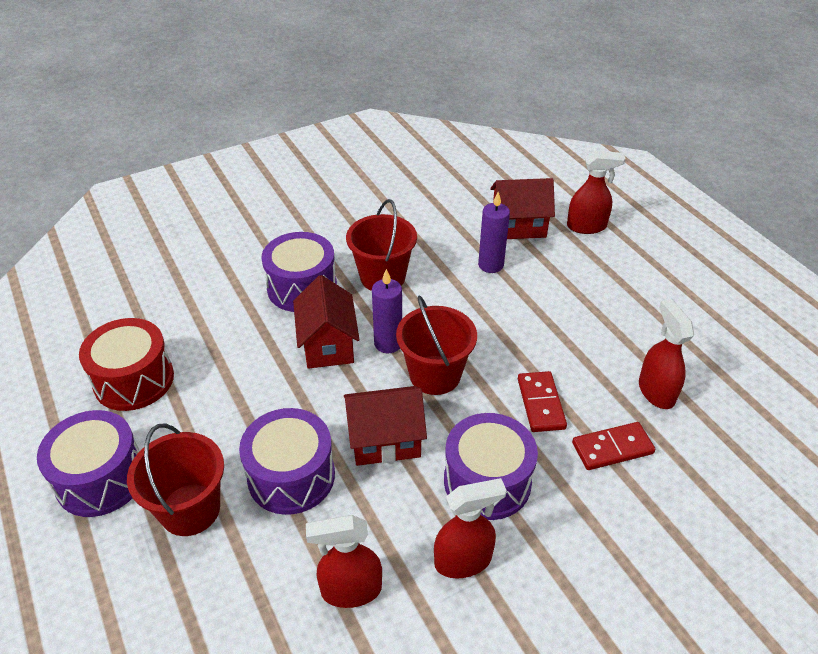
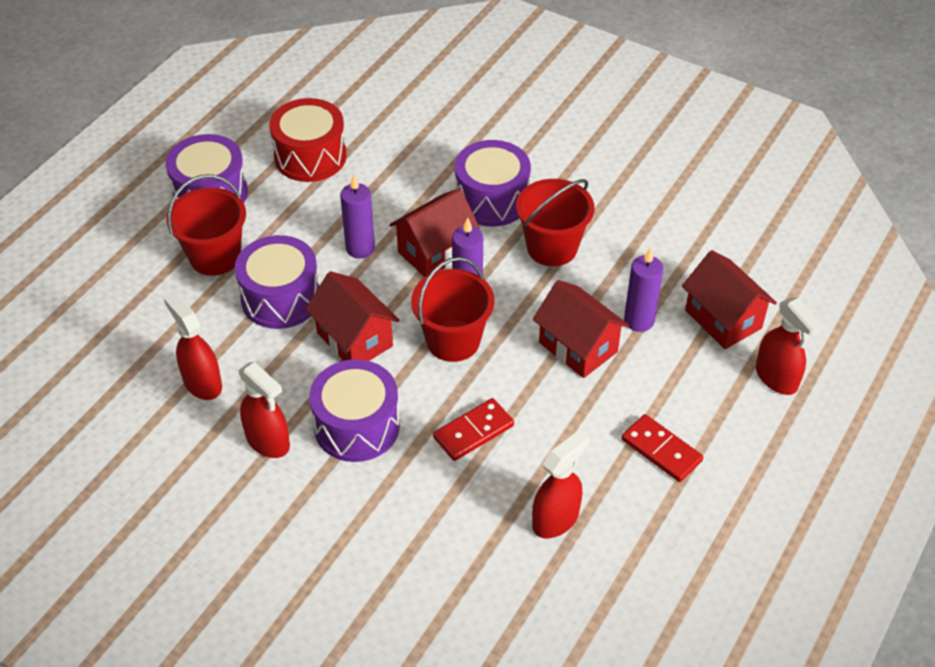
camera: 60 degrees right, 5 degrees up
(281, 392) = (360, 248): none -> purple candle
(493, 306) = (578, 347): none -> red house
(612, 448) = (455, 505): red domino -> red domino (661, 450)

